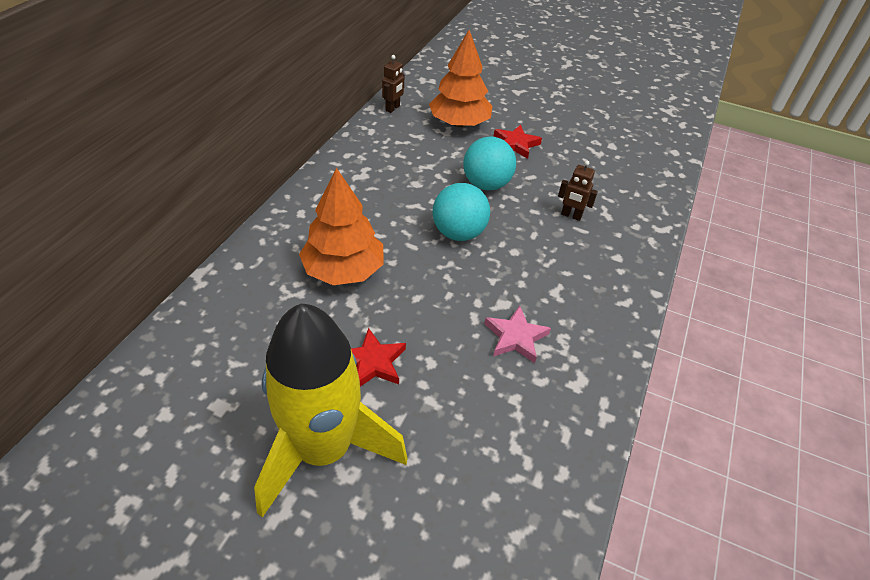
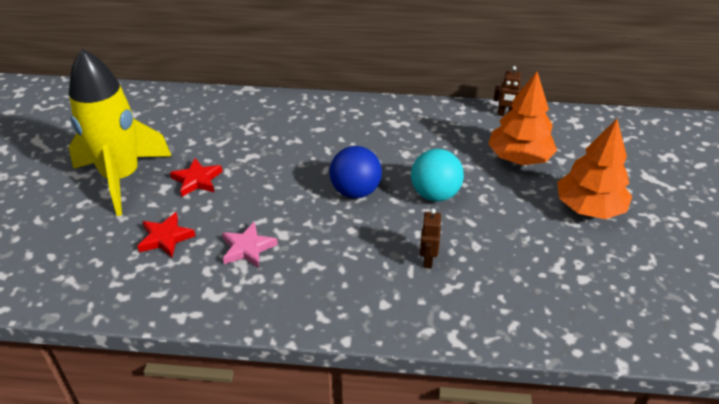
camera: 75 degrees right, 5 degrees down
(343, 270) = (280, 144): orange tree -> orange tree (589, 208)
(458, 233) = (355, 191): turquoise ball -> blue ball
(515, 144) = (517, 202): red star -> red star (165, 238)

